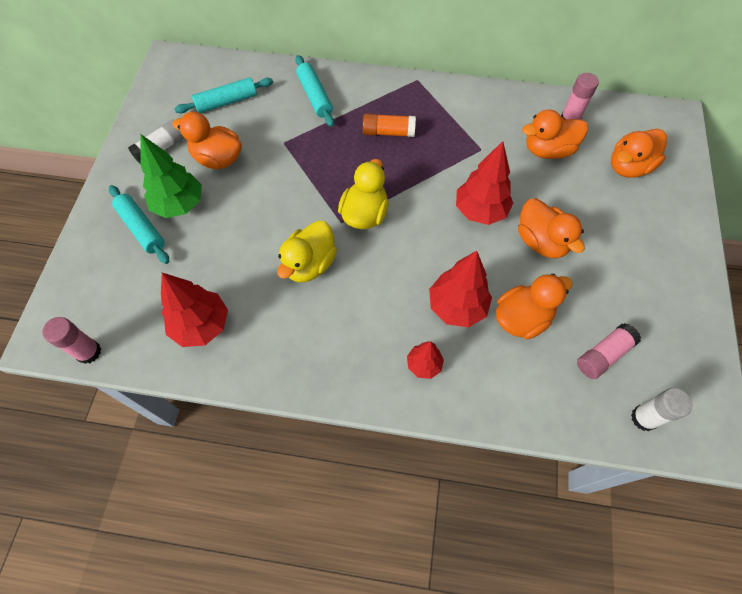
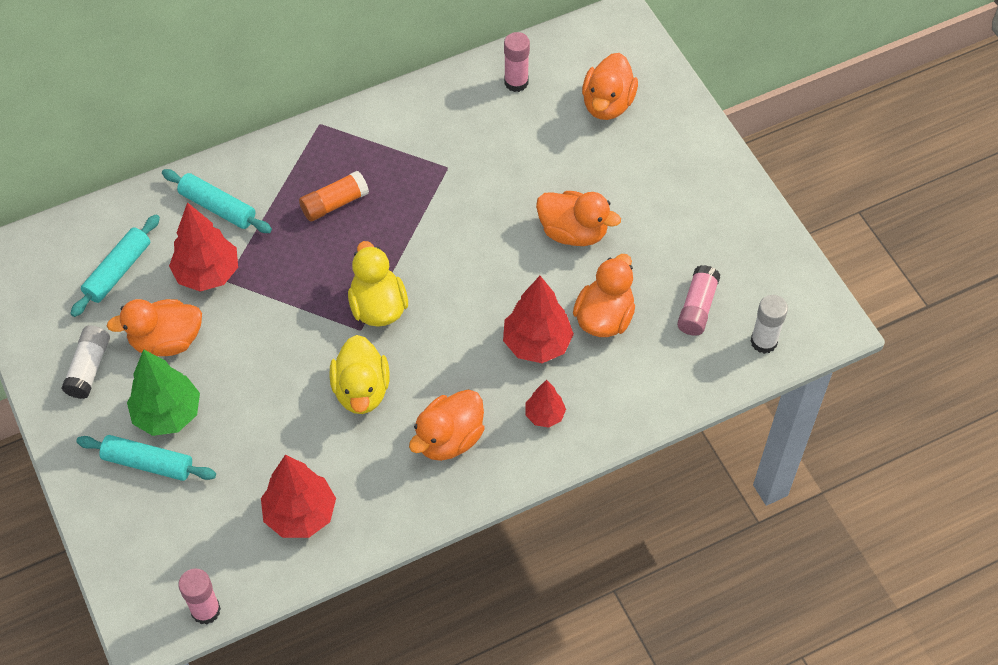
camera: 35 degrees left, 5 degrees down
(480, 211) = (493, 235): red tree -> red tree (207, 274)
(548, 150) = (516, 130): orange duck -> orange duck (449, 439)

